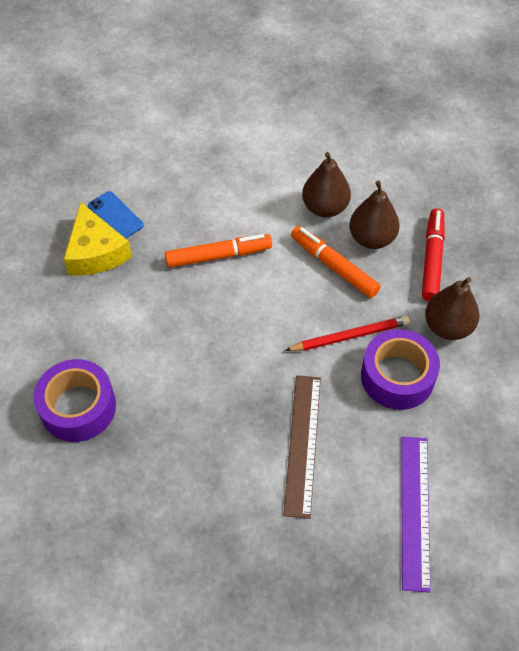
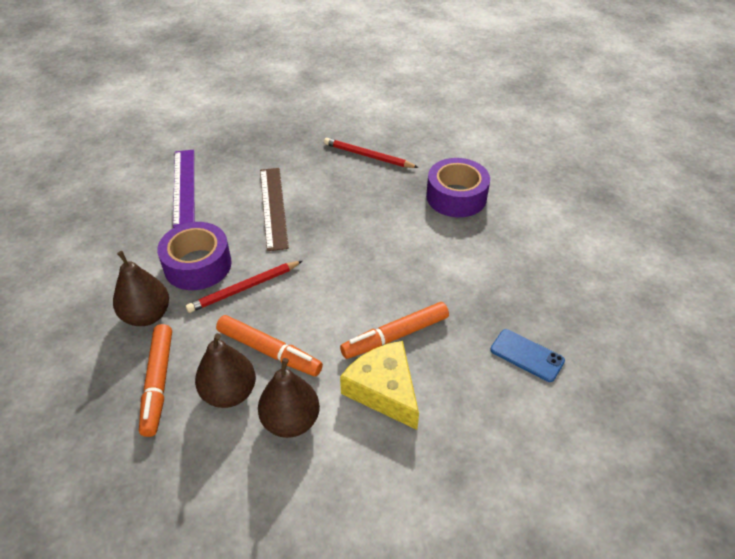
camera: 165 degrees right, 10 degrees down
(96, 252) = (521, 313): yellow cheese -> yellow cheese (384, 390)
(155, 511) = (368, 156): none -> red pencil
(432, 259) = (158, 383): red marker -> orange marker

